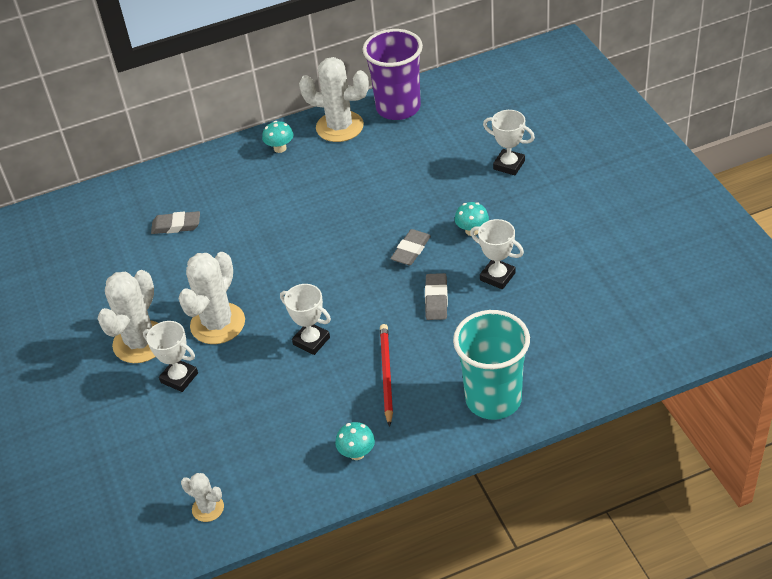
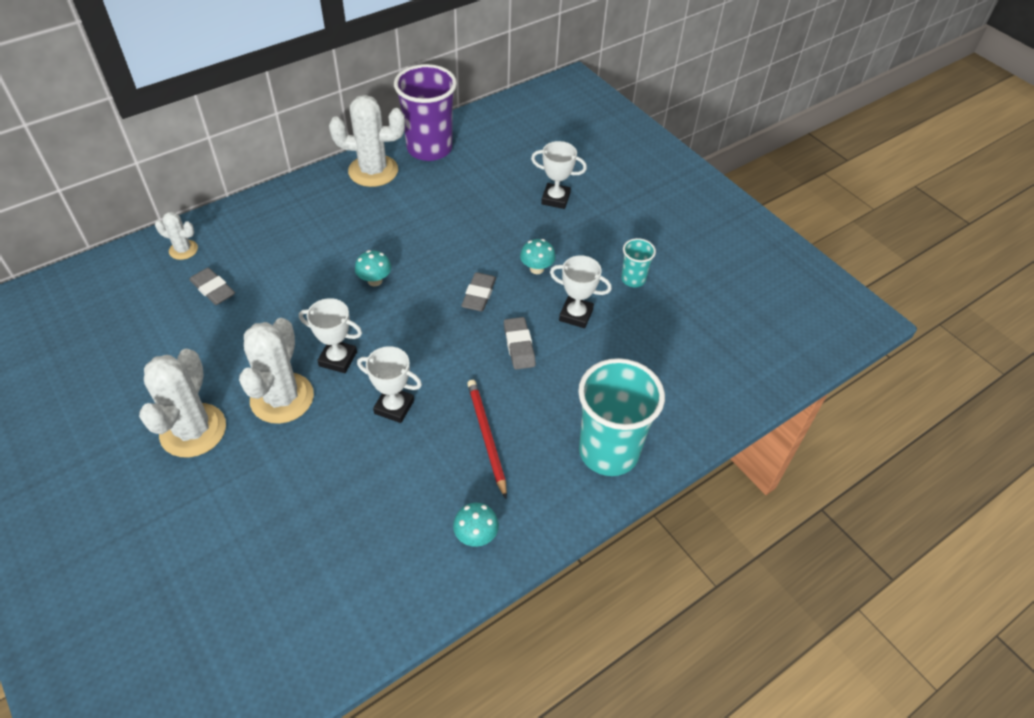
camera: 20 degrees left, 5 degrees up
(176, 225) = (213, 289): grey eraser -> grey eraser turned 60 degrees clockwise
(179, 378) = (248, 469): white trophy -> white trophy (338, 359)
(208, 508) = (313, 633): white cactus -> white cactus (183, 250)
(280, 148) = (314, 197): turquoise mushroom -> turquoise mushroom (375, 281)
(563, 248) = (633, 279): none -> turquoise cup

